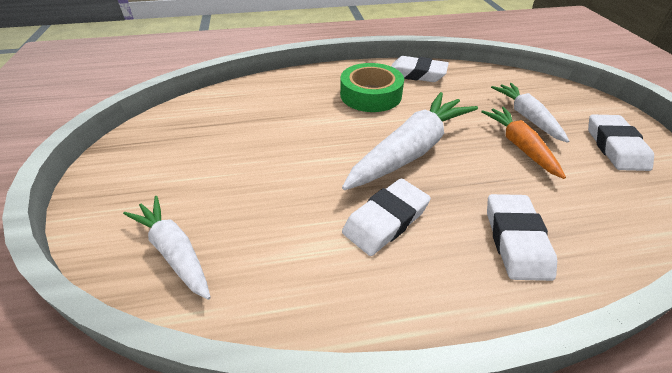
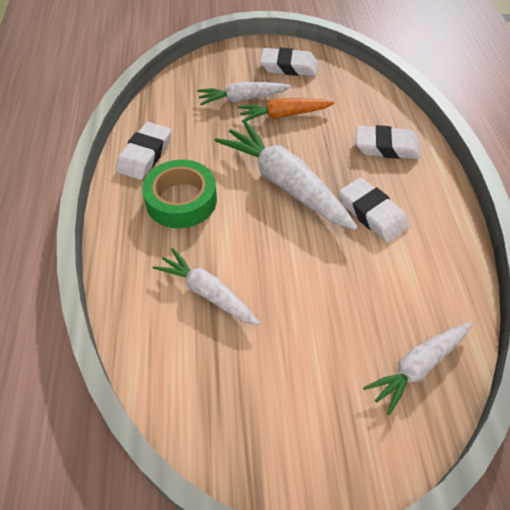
camera: 85 degrees left, 10 degrees up
(275, 115) = (207, 293): none -> white carrot

